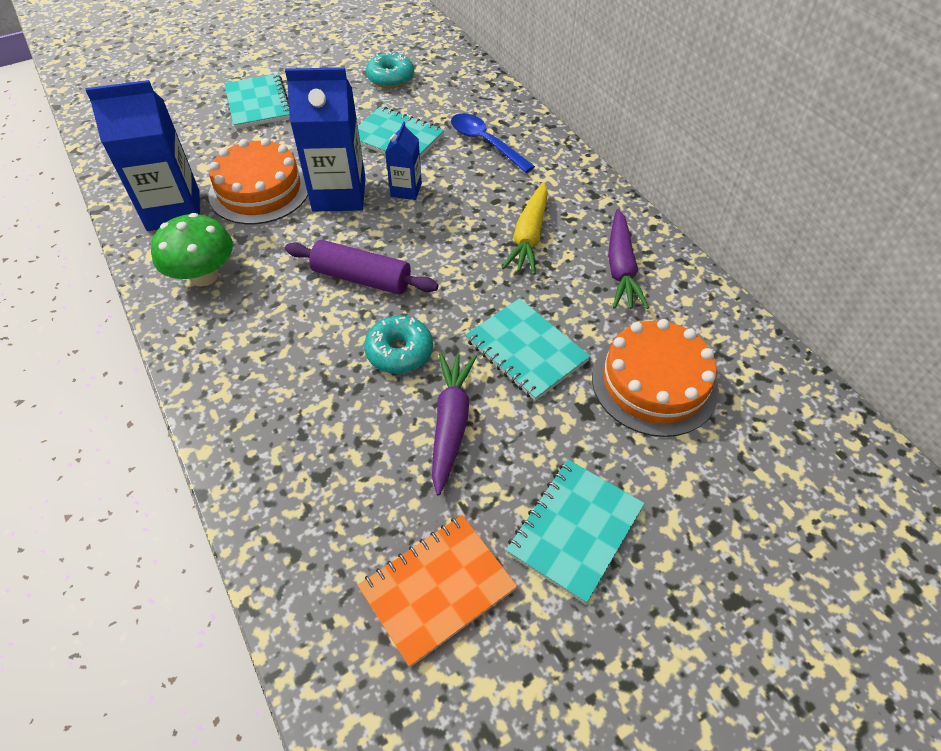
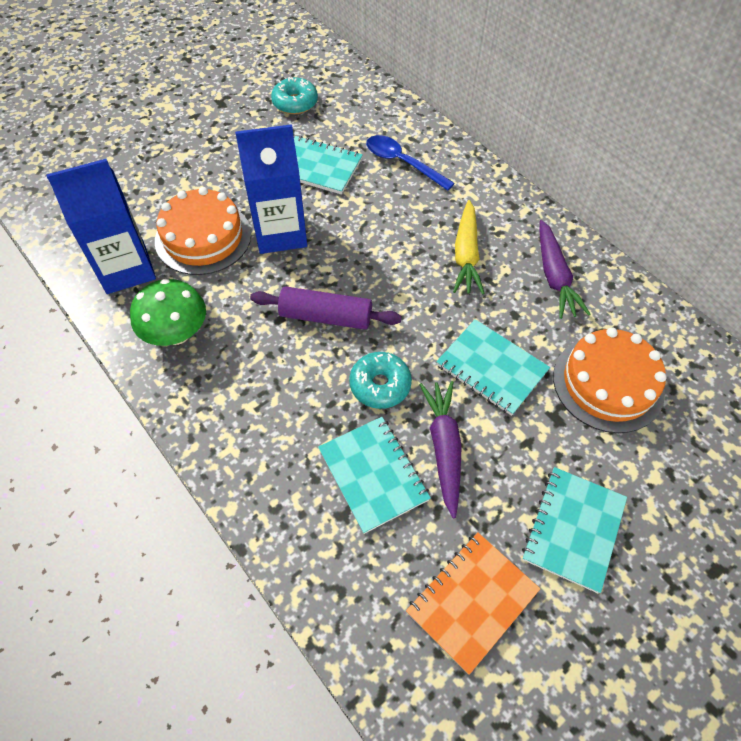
camera: 10 degrees left, 5 degrees up
(258, 104) = (174, 144): turquoise notebook -> turquoise notebook (373, 474)
(406, 190) = (342, 221): blue carton -> none

